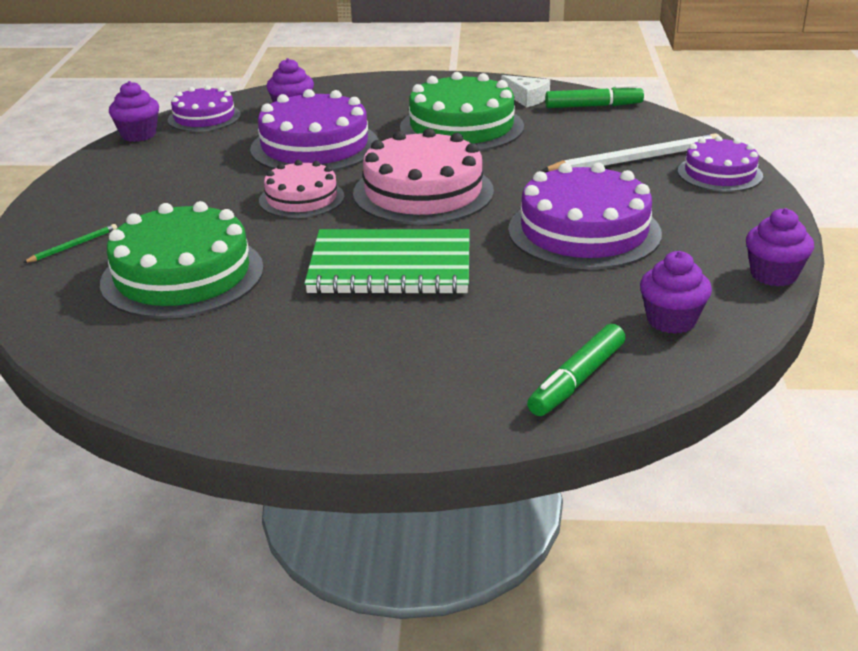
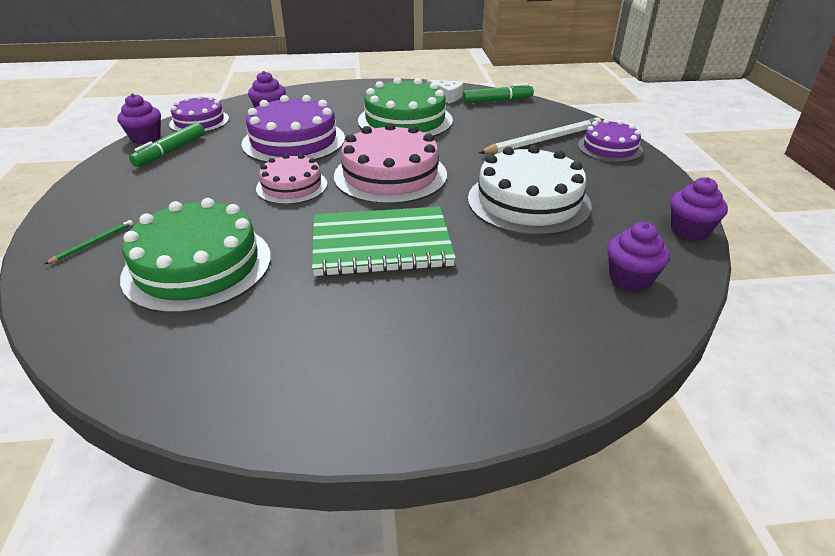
camera: 10 degrees left, 5 degrees up
(577, 380) = (577, 347): green marker -> green marker (170, 151)
(584, 231) = (528, 201): purple cake -> white cake

